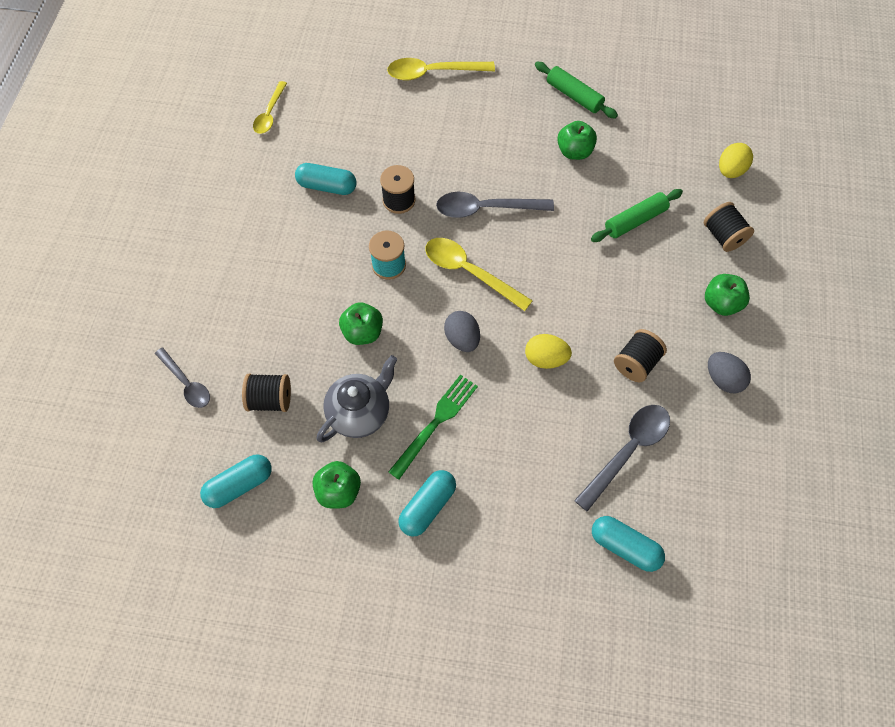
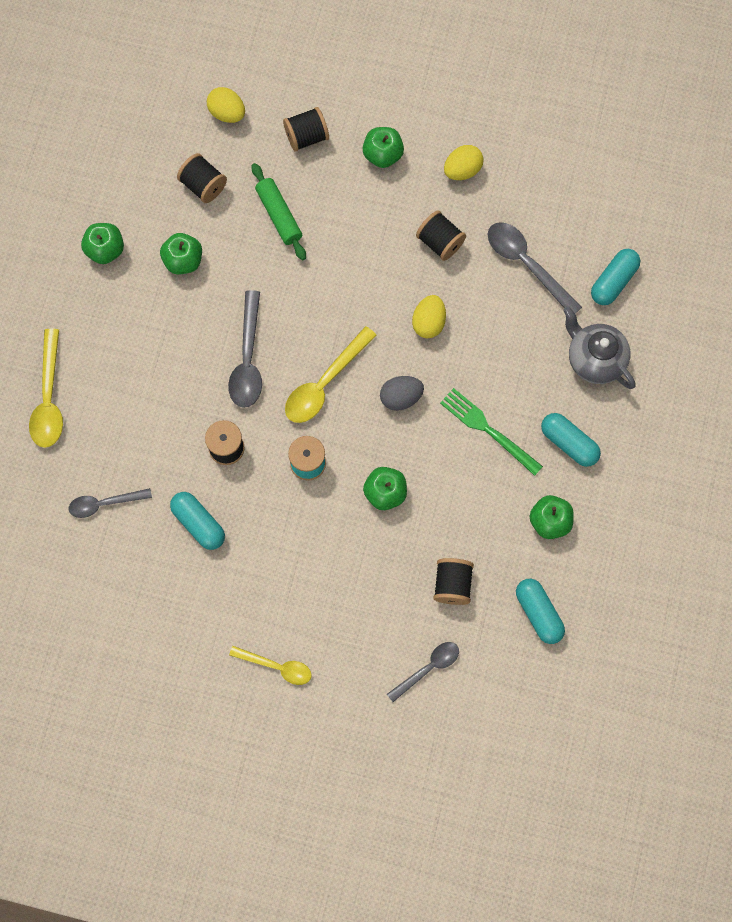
camera: 85 degrees left, 10 degrees up
(270, 114) = (85, 587): yellow spoon -> yellow spoon (276, 666)
(327, 186) = (198, 523): turquoise capsule -> turquoise capsule turned 60 degrees counterclockwise
(342, 119) = (104, 503): none -> grey spoon
(360, 412) = (472, 499): grey teapot -> grey teapot (594, 359)
(574, 96) = (105, 250): green rolling pin -> green apple
(652, 159) = (203, 185): none -> black spool
(723, 379) = (462, 170): grey egg -> yellow egg

